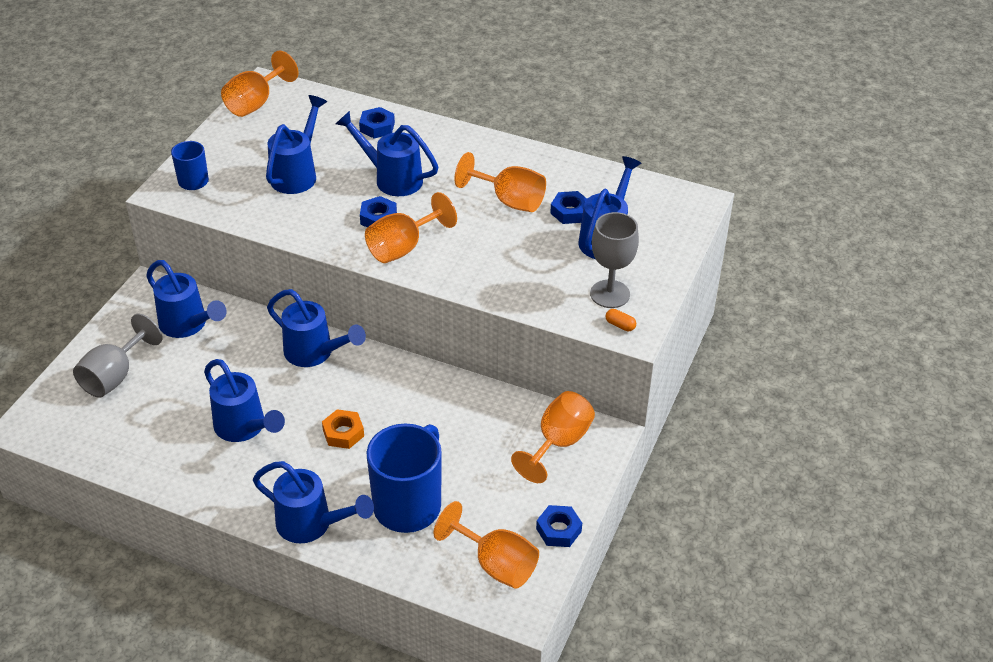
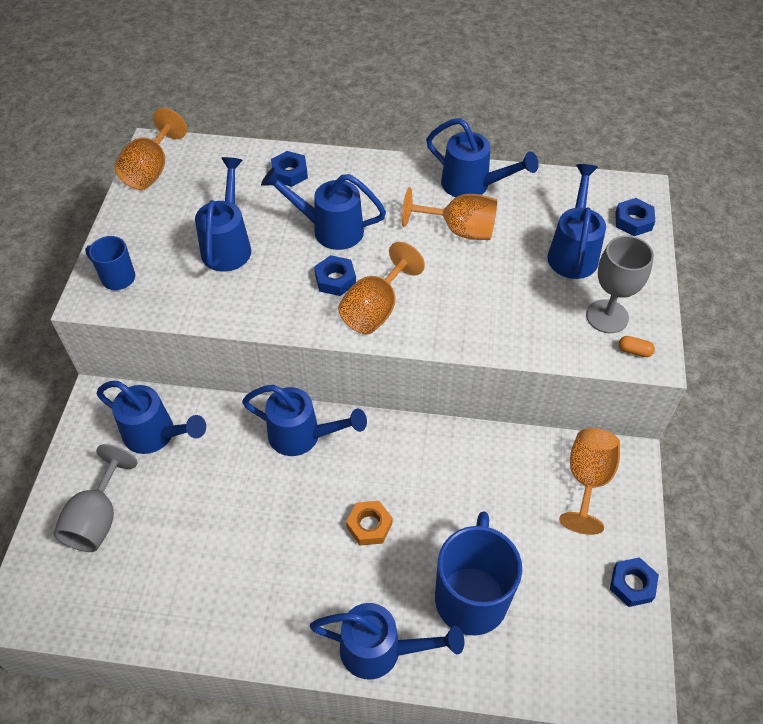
camera: 15 degrees left, 10 degrees up
(245, 428) = (263, 547): blue watering can -> blue watering can (473, 186)
(496, 564) = (589, 645): orange goblet -> none
(570, 212) = (524, 230): blue nut -> blue nut (633, 221)

